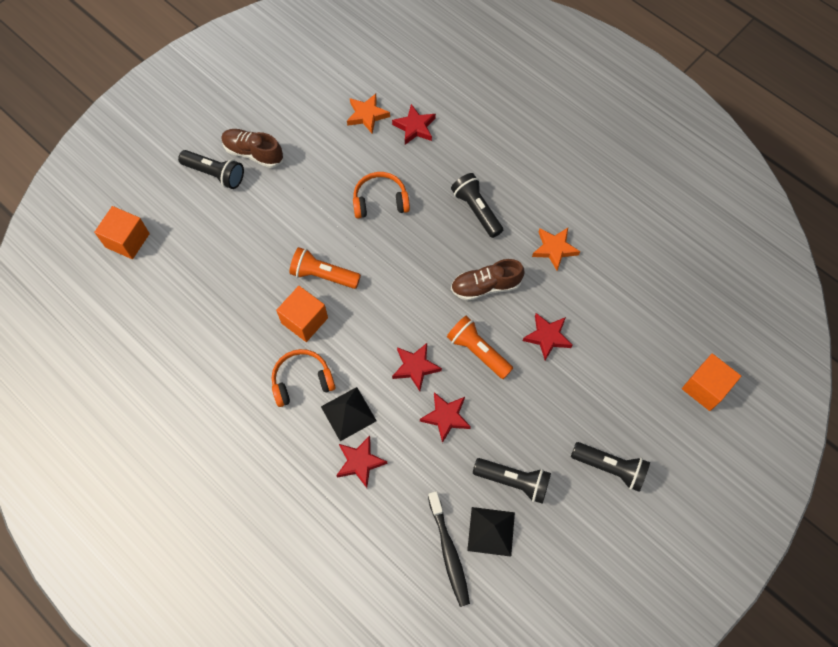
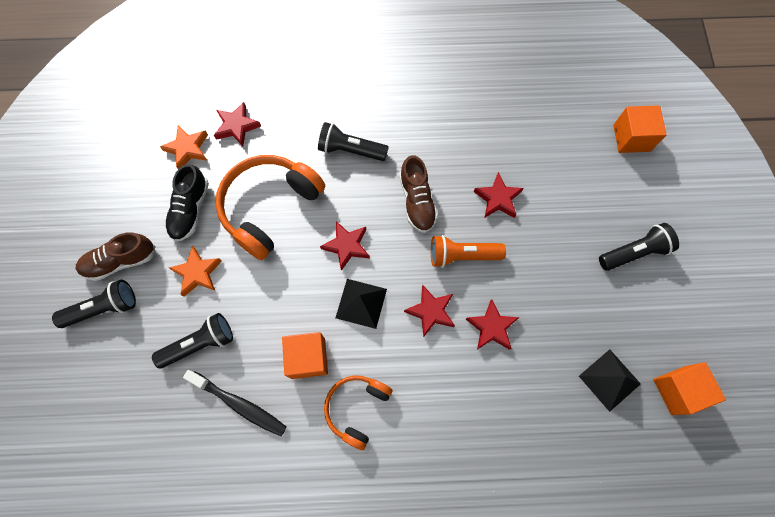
camera: 45 degrees left, 5 degrees up
(127, 240) = (80, 438): orange cube -> orange cube (678, 390)
(323, 275) = (285, 307): orange flashlight -> none
(328, 158) = (190, 210): none -> black shoe
(348, 413) = (419, 397): black pyramid -> black pyramid (361, 303)
(360, 462) = (468, 426): red star -> red star (347, 246)
(380, 201) = (269, 207): orange headphones -> orange headphones, size x1.68
(449, 552) = (599, 426): black toothbrush -> black toothbrush (239, 404)
(486, 286) = (417, 201): brown shoe -> brown shoe turned 45 degrees counterclockwise
(513, 481) = (585, 327): black flashlight -> black flashlight (200, 344)
(554, 249) = (436, 130): orange star -> orange star (197, 273)

